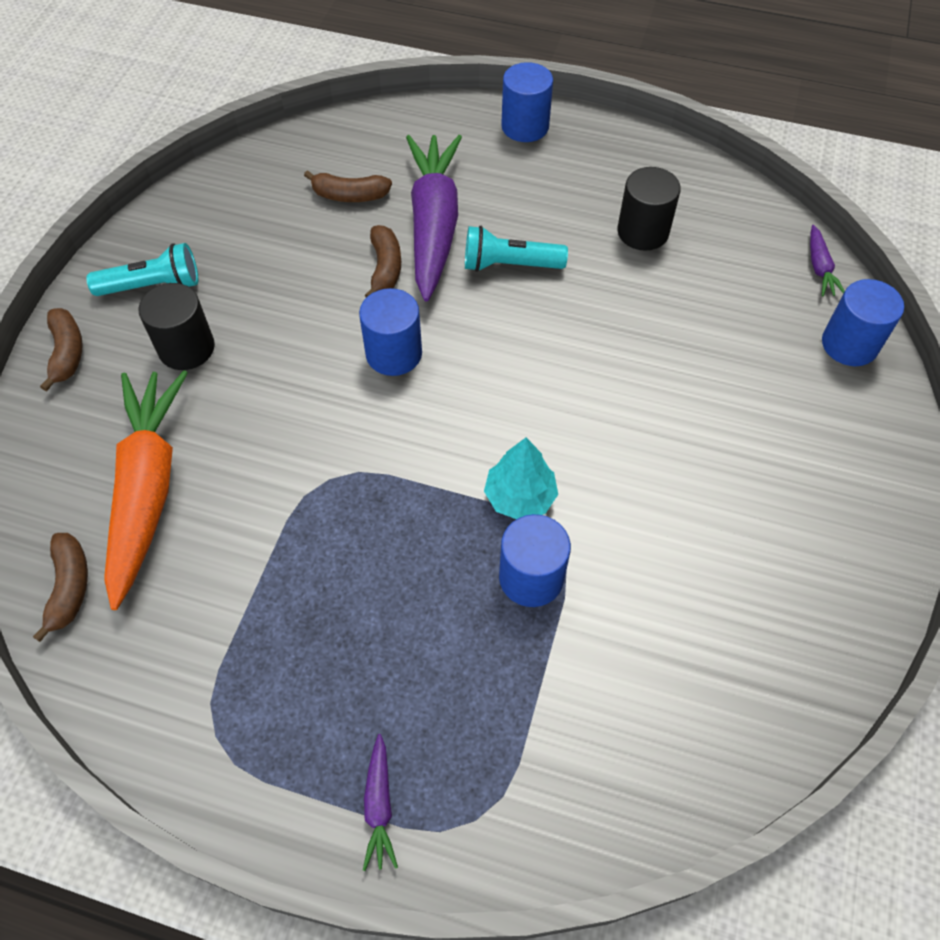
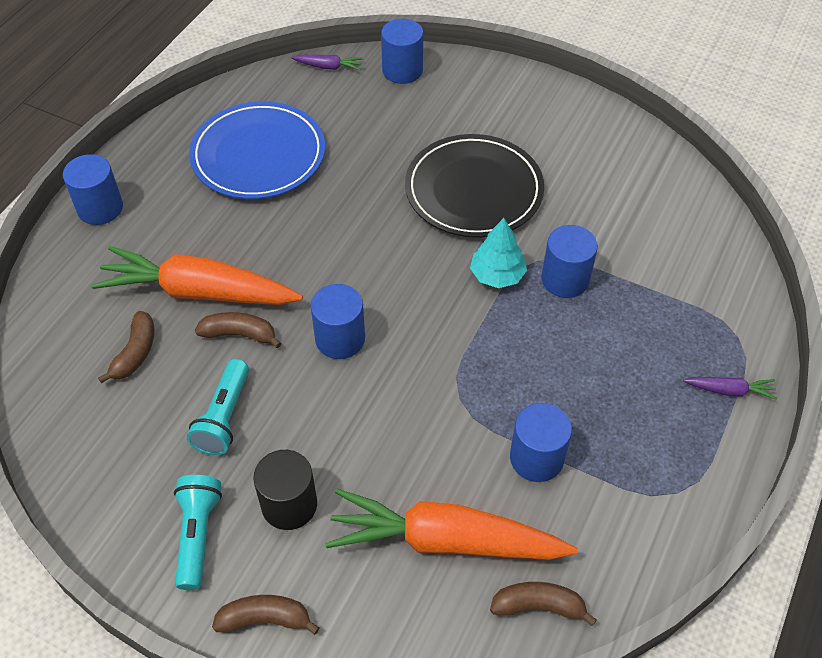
camera: 80 degrees left, 5 degrees down
(254, 568) = (536, 458): none -> blue cylinder
(433, 224) = (199, 292): purple carrot -> orange carrot
(509, 265) = (265, 245): turquoise flashlight -> turquoise flashlight (224, 417)
(643, 232) = (258, 155): black cylinder -> blue plate
(657, 454) = (474, 190): none -> black plate

